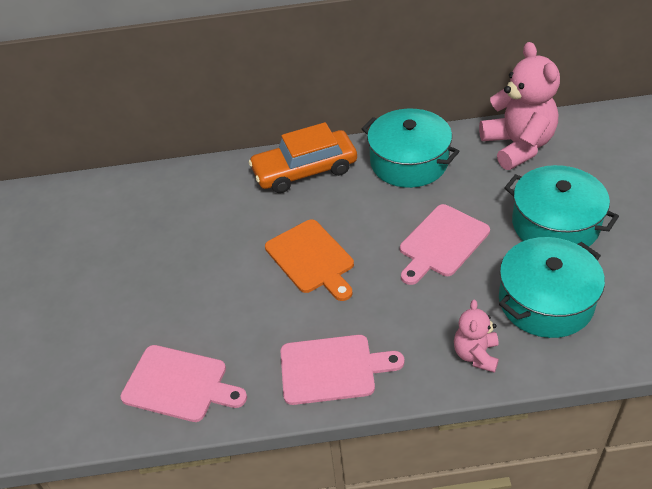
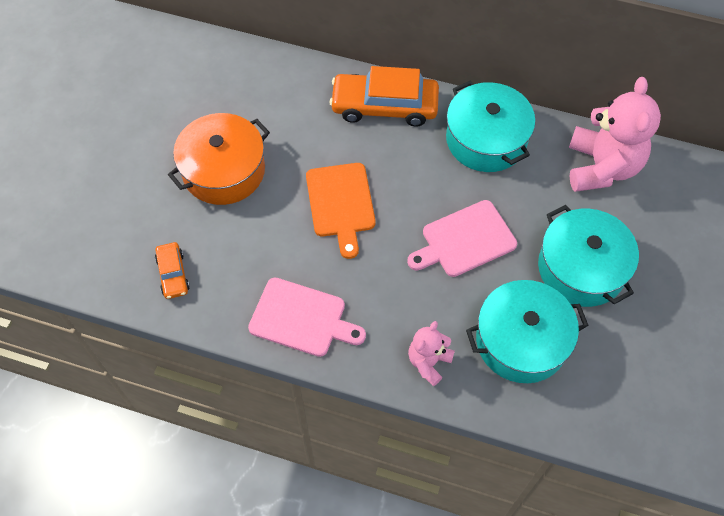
camera: 20 degrees right, 15 degrees up
(179, 384) = (173, 274): pink cutting board -> orange car
(183, 275) = (223, 170): none -> orange pot

